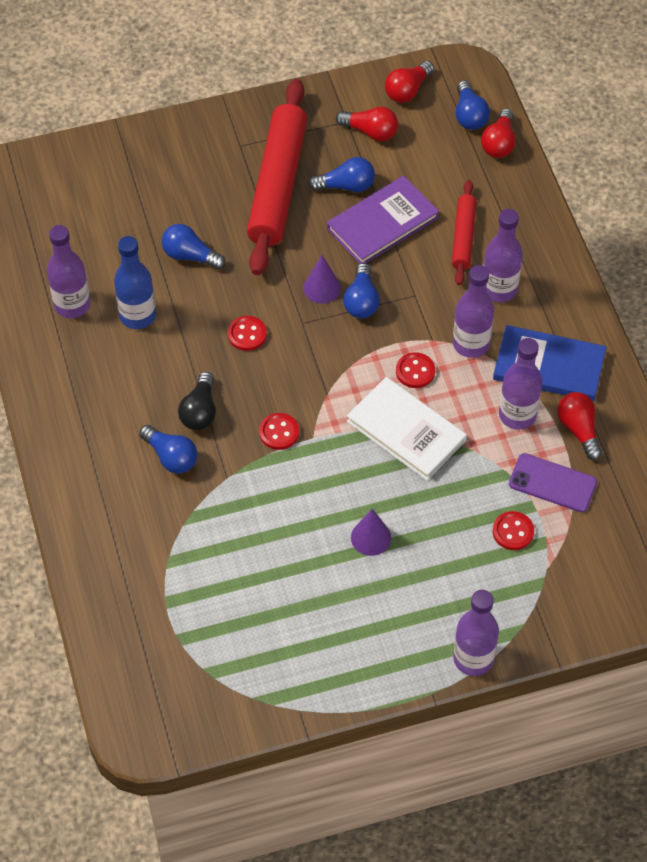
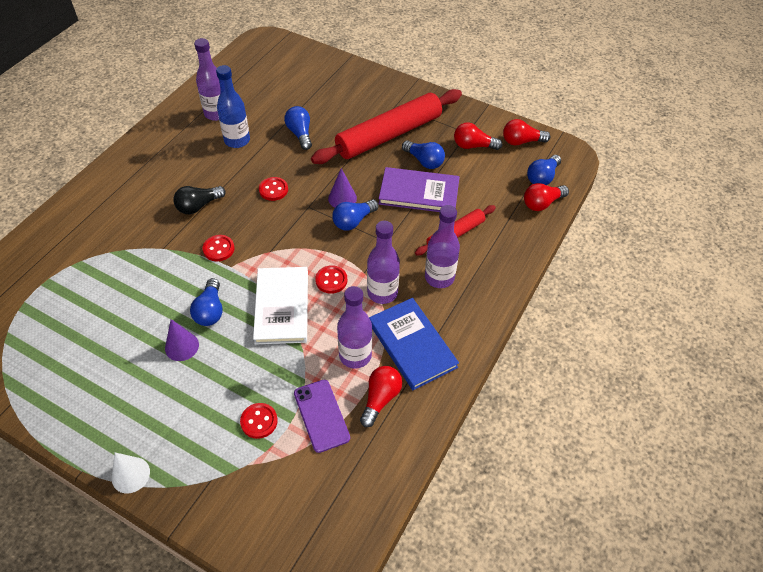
camera: 45 degrees right, 5 degrees down
(171, 456) = (154, 215): blue light bulb -> blue light bulb (210, 310)
(370, 132) = (473, 146): red light bulb -> red light bulb turned 120 degrees clockwise
(473, 658) = (130, 475): purple bottle -> white cone

